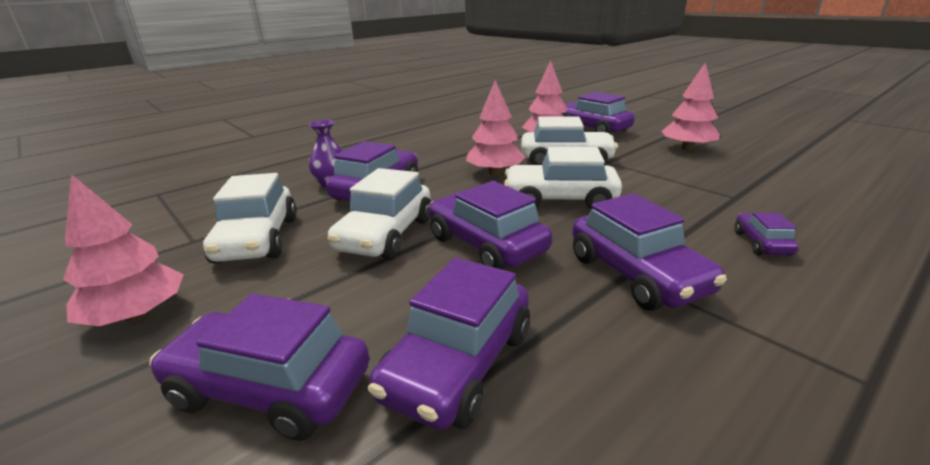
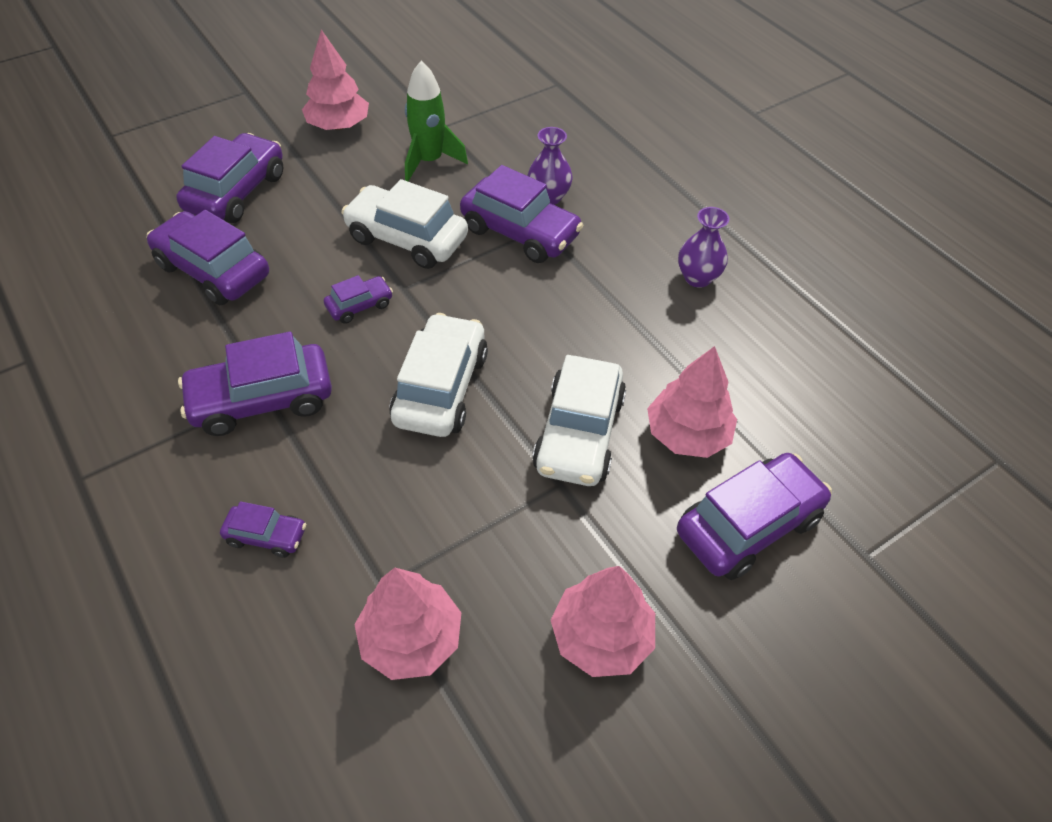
camera: 95 degrees right, 25 degrees up
(257, 239) = (429, 161): white car -> green rocket
(421, 142) = (697, 278): none -> purple vase
(486, 244) = (360, 306): purple car -> purple car, size x0.51
(495, 173) = (548, 342): pink tree -> pink tree (411, 638)

